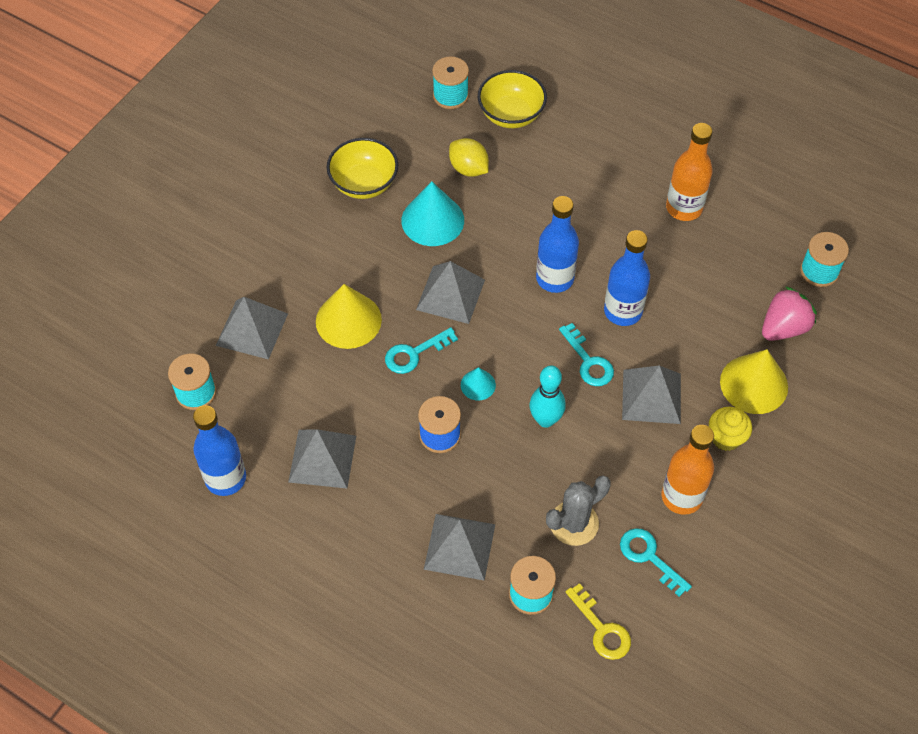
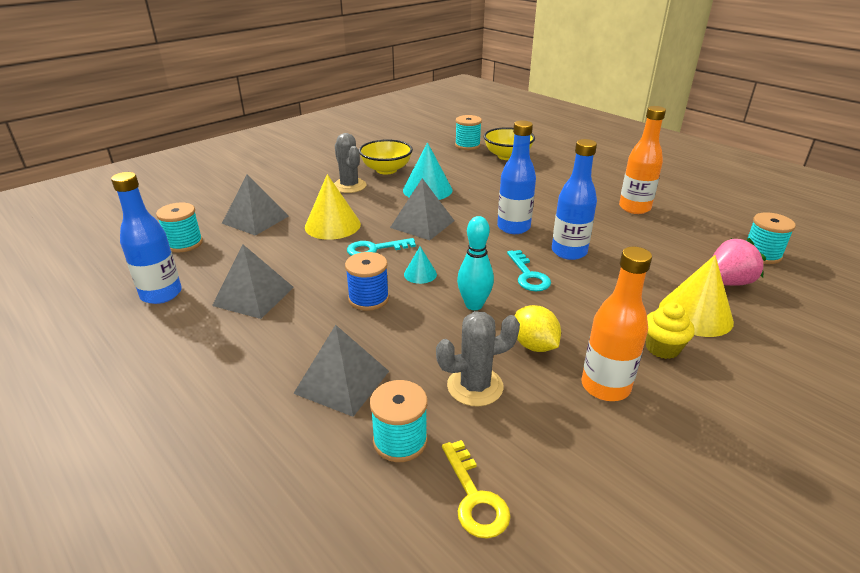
camera: 15 degrees right, 25 degrees down
(332, 232) = (349, 186): none -> grey cactus
(468, 168) = (466, 172): yellow lemon -> yellow lemon (534, 345)
(649, 557) = (555, 434): turquoise key -> none
(651, 396) = (585, 306): grey pyramid -> none

